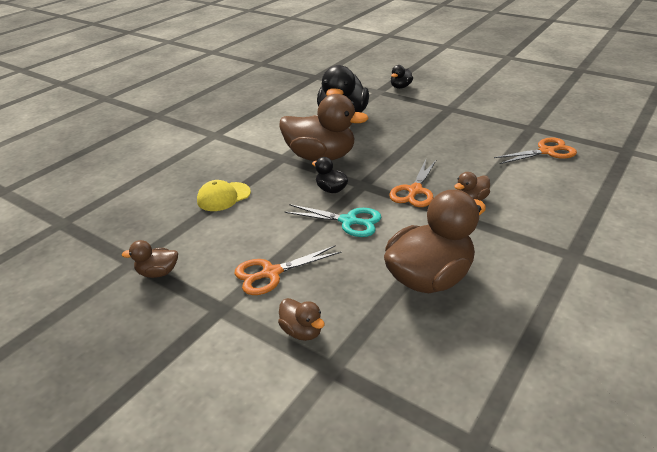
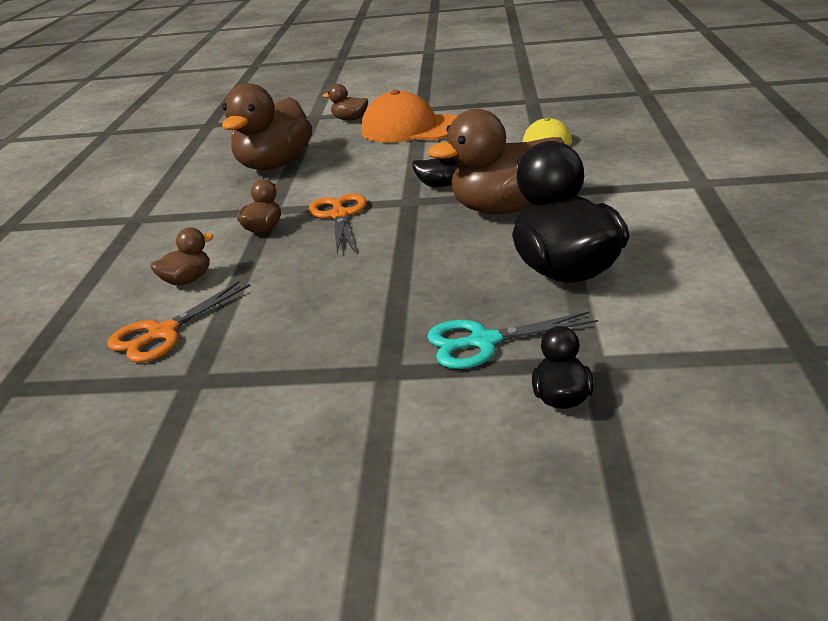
camera: 150 degrees right, 5 degrees down
(158, 272) = (499, 103): brown duck -> brown duck (187, 280)
(271, 273) = (411, 128): orange scissors -> orange cap
(348, 221) = (386, 171): turquoise scissors -> turquoise scissors (483, 342)

